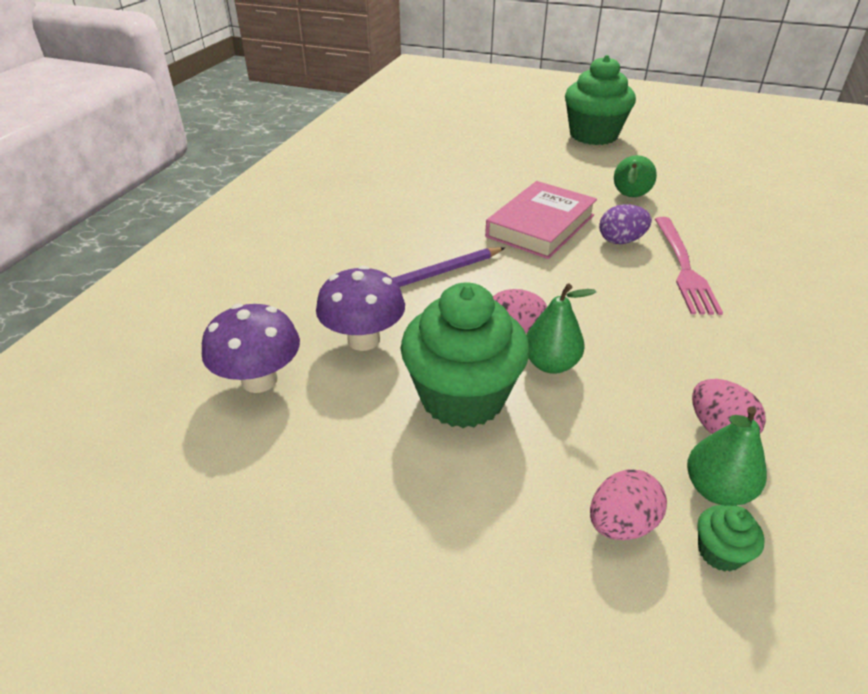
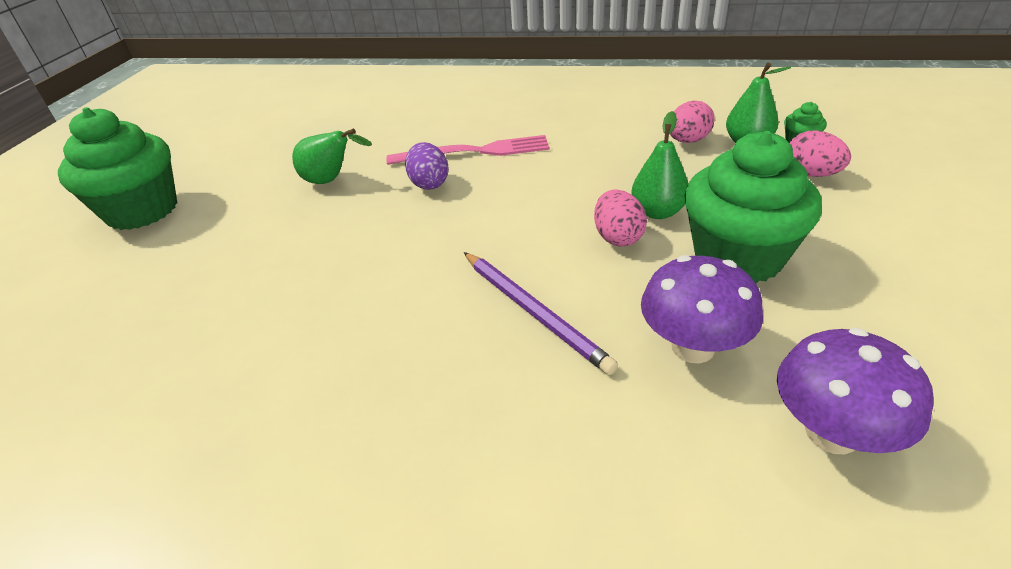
camera: 95 degrees left, 0 degrees up
(540, 226) = (398, 236): pink book -> none

